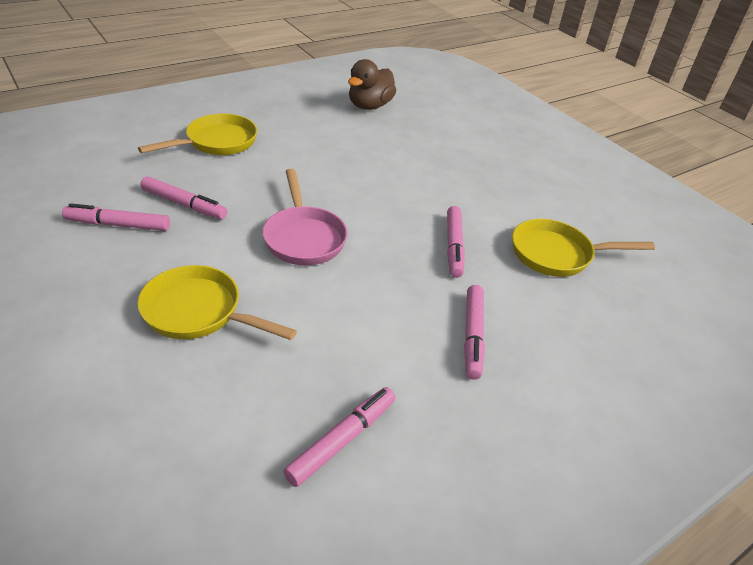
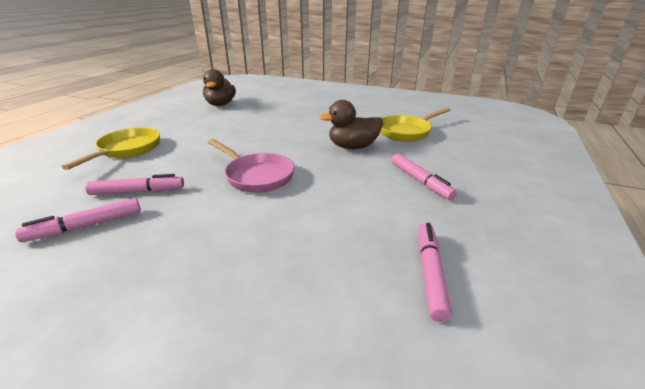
camera: 30 degrees left, 10 degrees down
(199, 312) = (228, 250): yellow pan -> none
(453, 246) = (353, 147): pink marker -> brown duck

